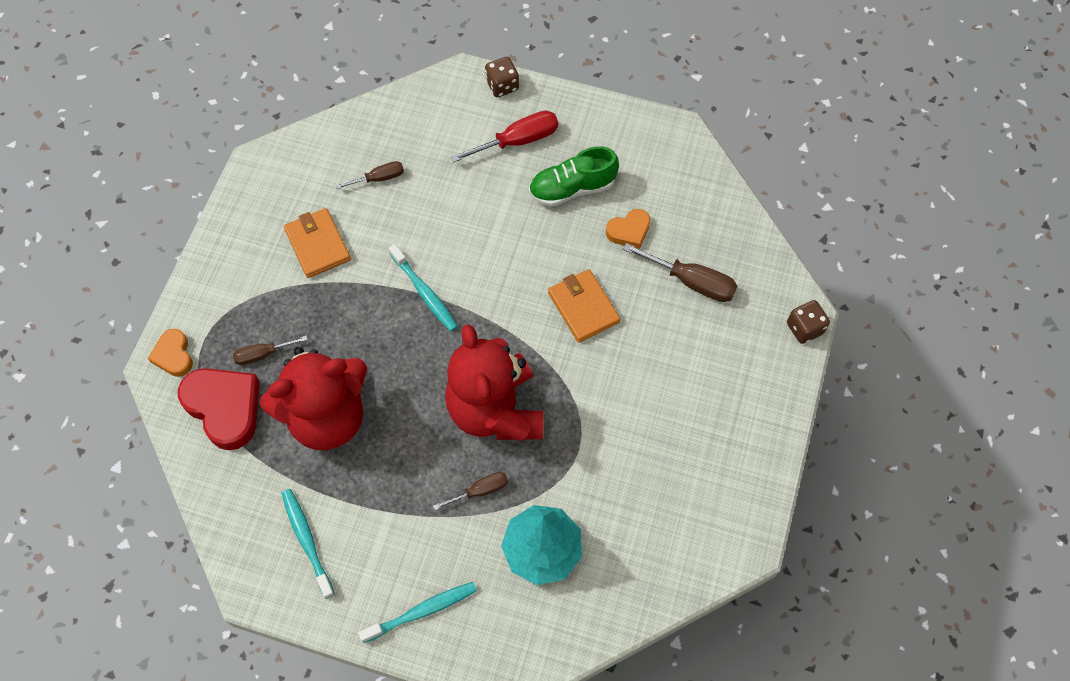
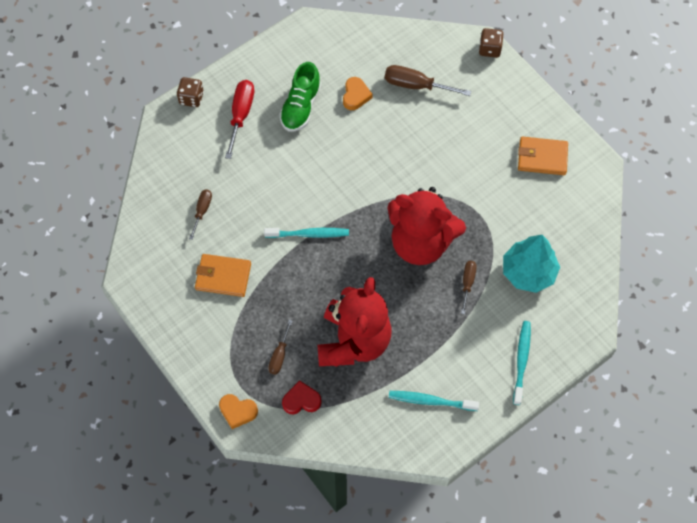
camera: 55 degrees left, 0 degrees up
(224, 408) = (301, 400): red heart -> red heart, size x0.55
(583, 307) = (388, 153): orange wallet -> orange wallet (542, 157)
(691, 282) = (416, 85): brown screwdriver -> brown screwdriver turned 135 degrees counterclockwise

